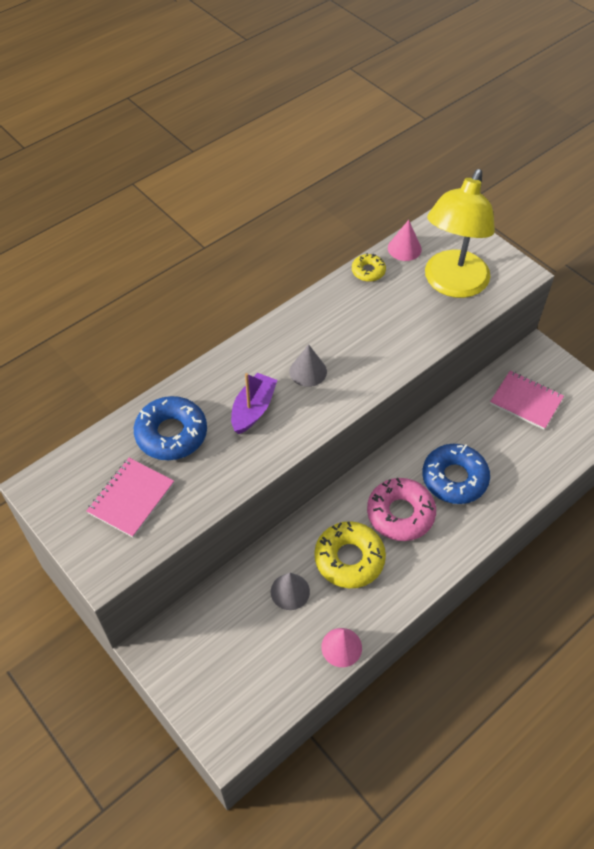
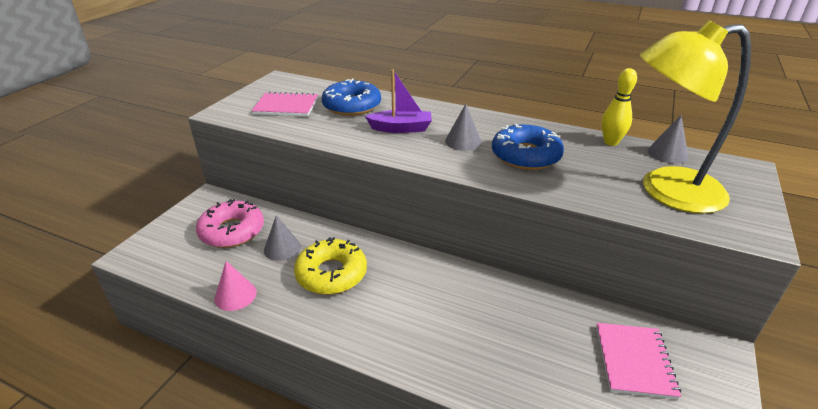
camera: 65 degrees right, 20 degrees down
(368, 271) = (611, 142): yellow donut -> yellow bowling pin
(400, 514) = (401, 294): pink donut -> pink donut (232, 231)
(404, 248) = (667, 153): pink cone -> grey cone
(454, 478) = (472, 324): blue donut -> blue donut (525, 155)

